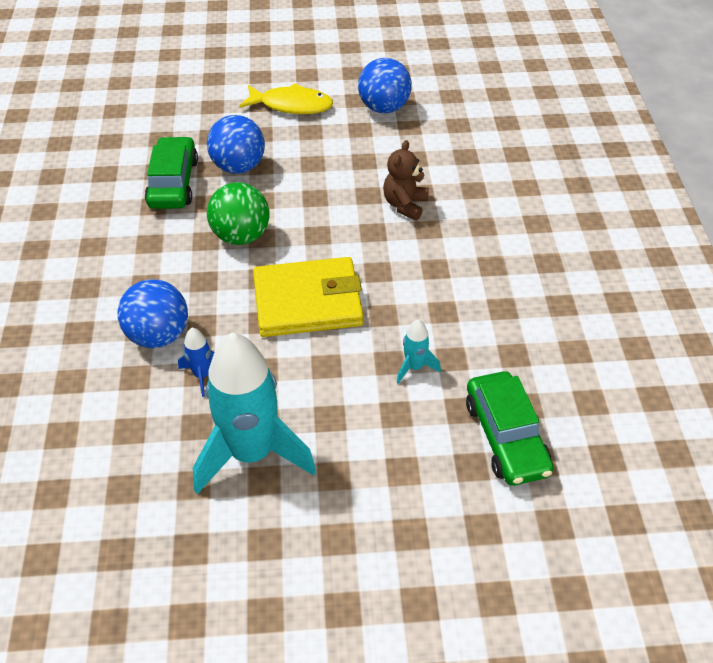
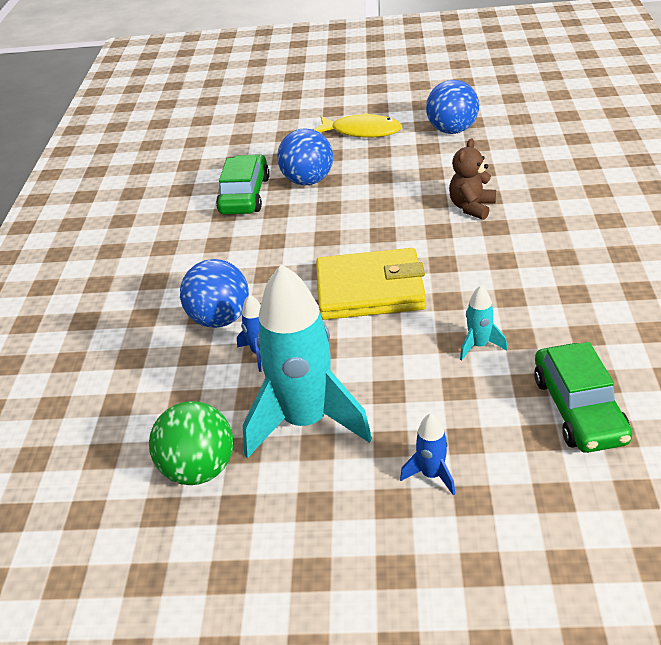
camera: 10 degrees right, 10 degrees down
(241, 236) = (307, 236): green ball -> green ball (199, 470)
(373, 509) = (432, 475): none -> blue rocket

